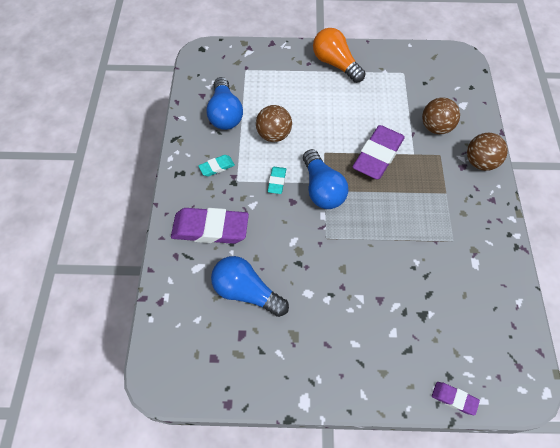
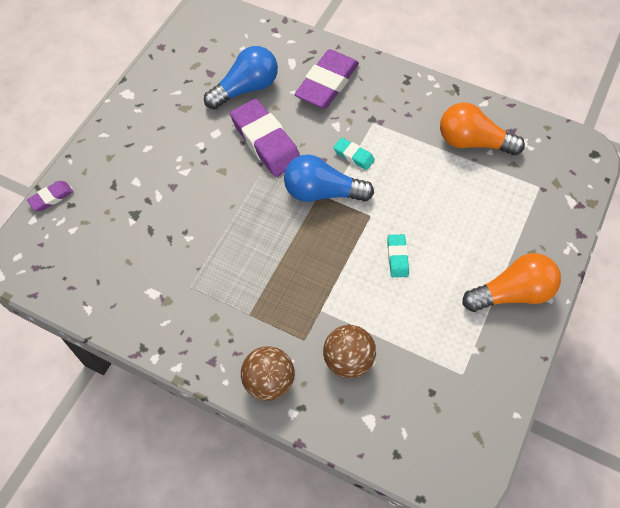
camera: 115 degrees right, 0 degrees up
(217, 167) = (399, 111): turquoise eraser -> turquoise eraser (397, 257)
(225, 114) = (472, 142): blue light bulb -> orange light bulb
(274, 135) = (419, 177): brown ball -> none
(378, 155) = (338, 269): purple eraser -> purple eraser (266, 142)

